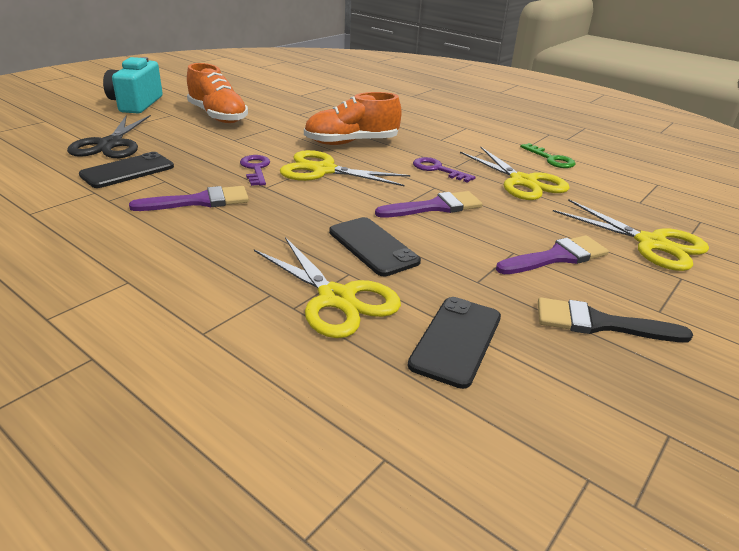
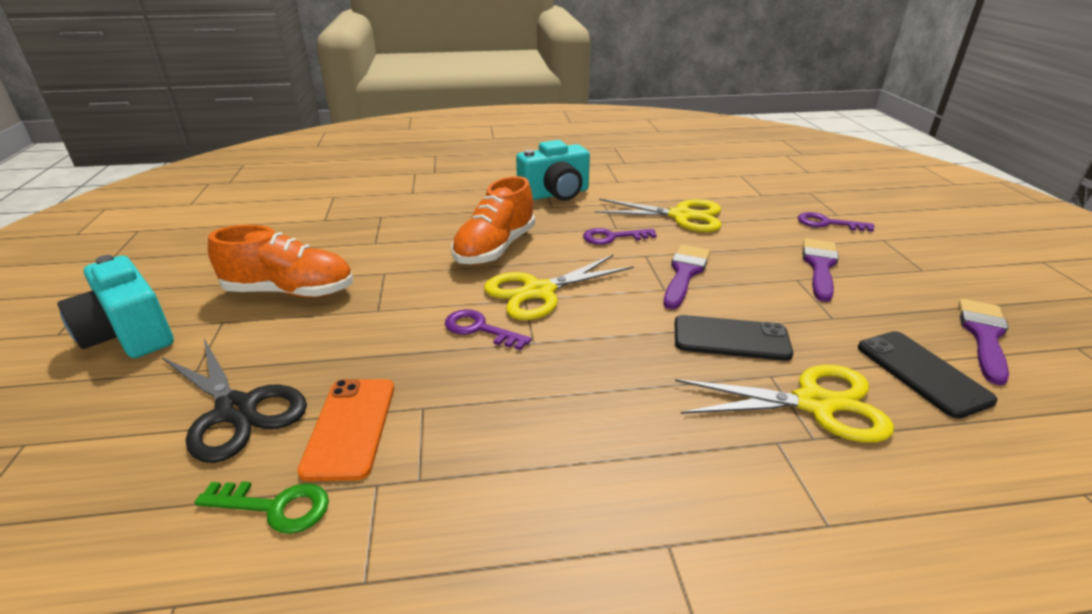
camera: 45 degrees left, 0 degrees up
(128, 171) = (350, 427): black phone -> orange phone
(200, 201) = (515, 403): purple brush -> purple brush (984, 336)
(460, 134) = (555, 194): none -> turquoise camera
(551, 159) = (653, 186): green key -> green key (275, 507)
(599, 323) = (928, 300): black brush -> none
(651, 243) = (828, 223): yellow scissors -> purple key

